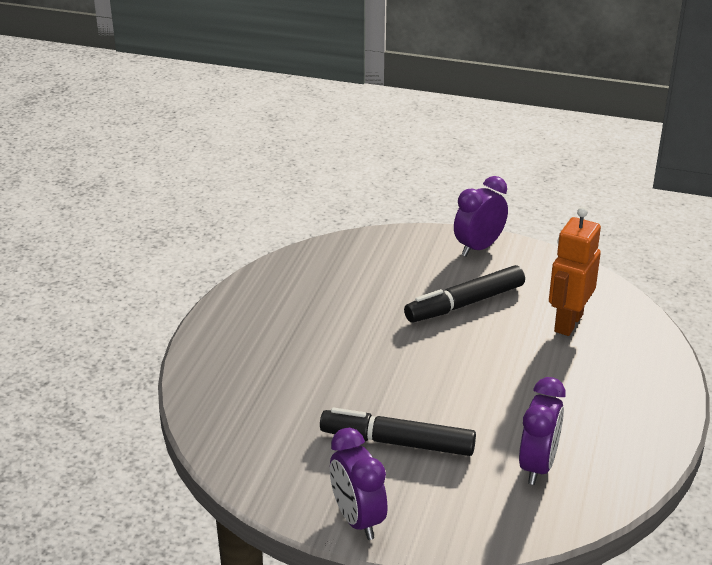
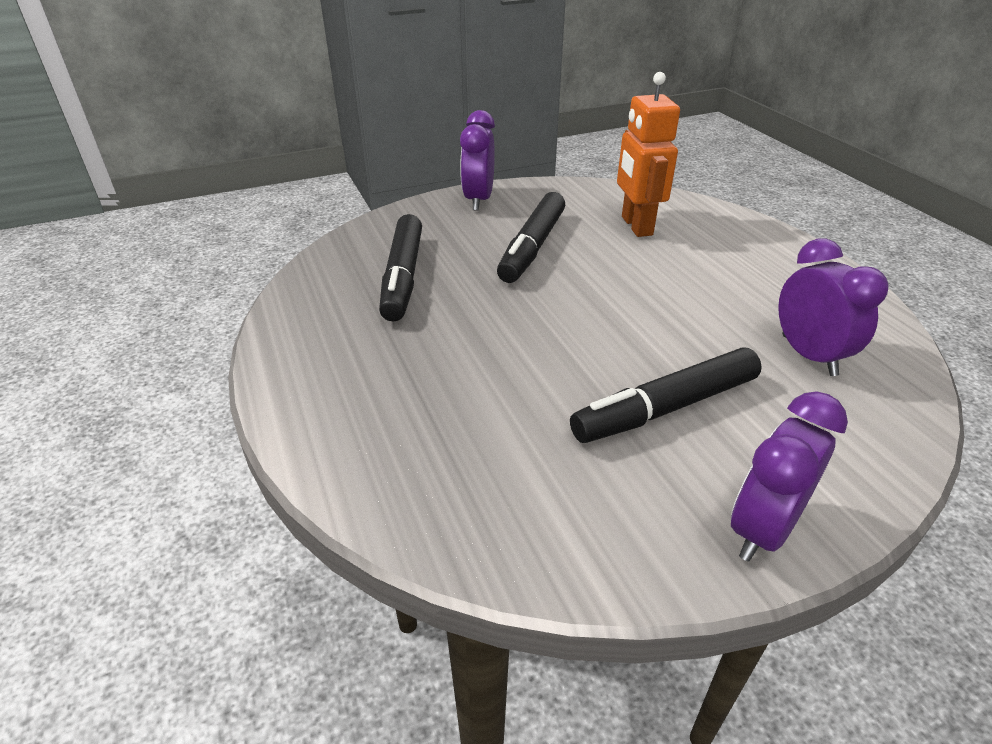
camera: 40 degrees left, 5 degrees up
(352, 285) = (403, 276): none -> black marker
(357, 519) = (763, 529): purple clock -> purple clock turned 105 degrees clockwise

